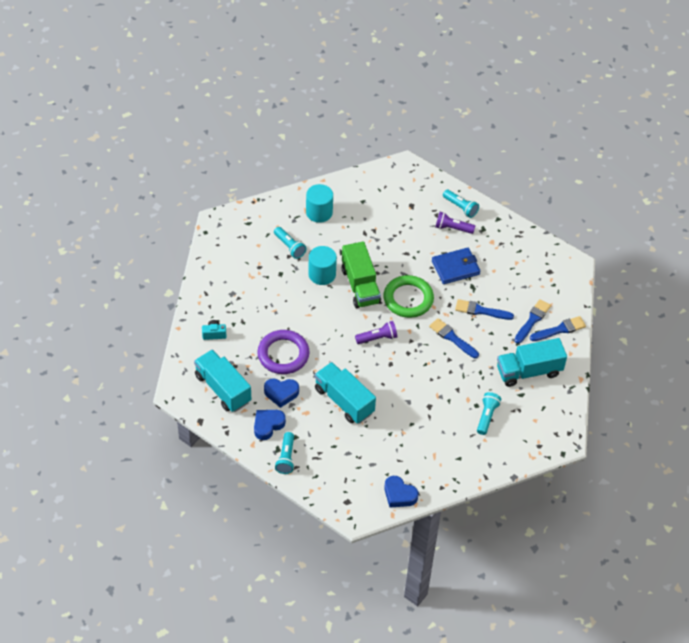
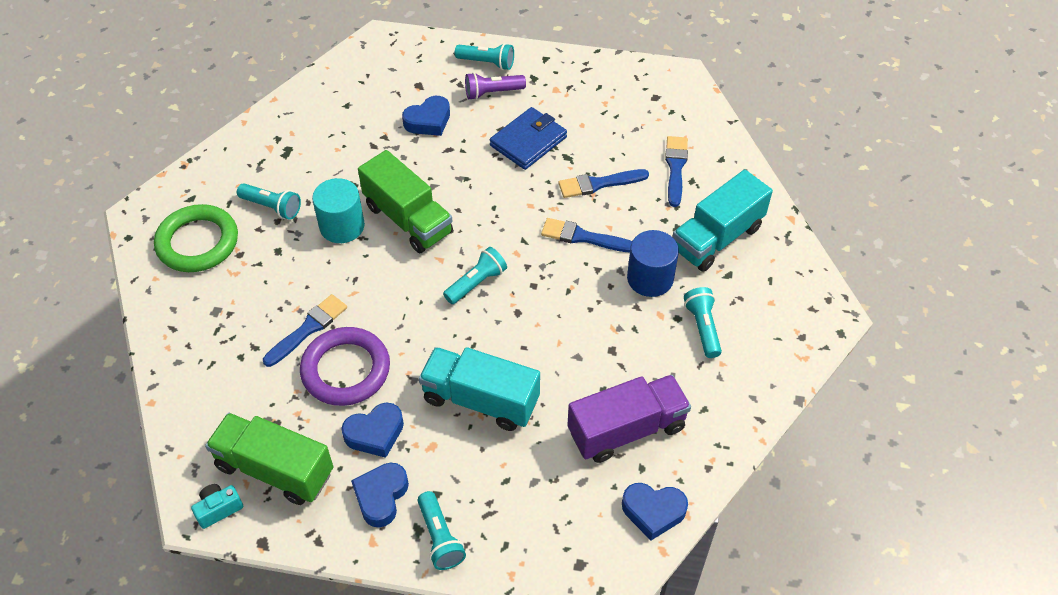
camera: 25 degrees left, 0 degrees up
(214, 334) = (217, 386): turquoise camera -> turquoise camera (218, 509)
(223, 389) = (275, 469): turquoise truck -> green truck
(319, 212) = (291, 143): turquoise cylinder -> none
(377, 338) = (476, 283): purple flashlight -> turquoise flashlight
(404, 231) = (428, 121): none -> blue heart
(408, 299) = (488, 209): green ring -> green ring (198, 242)
(411, 449) = (626, 429): none -> purple truck
(475, 377) = (650, 278): none -> blue cylinder
(559, 329) = (719, 165): blue brush -> blue brush (308, 329)

